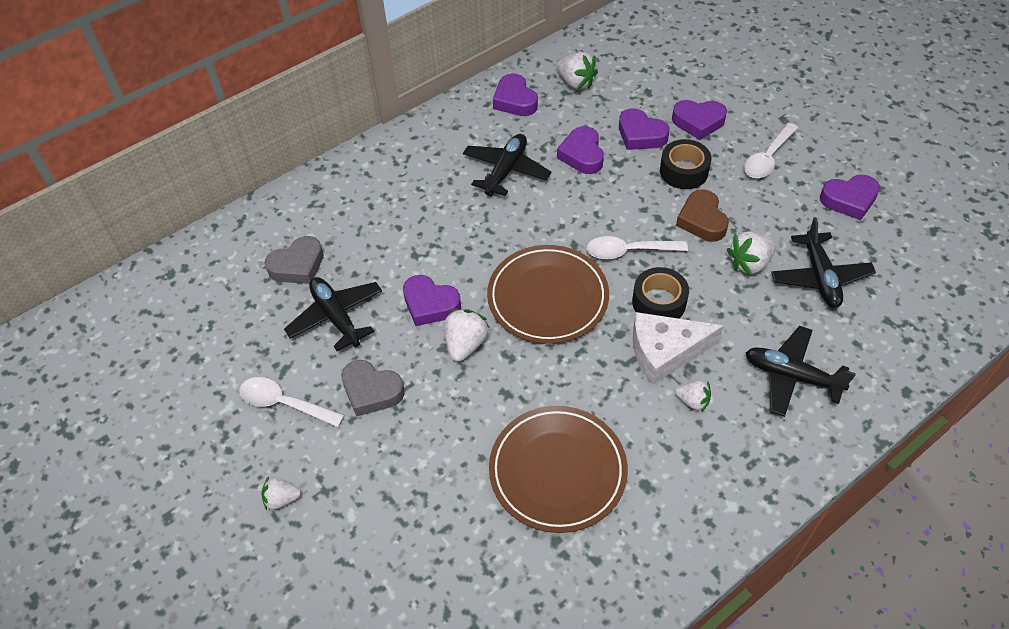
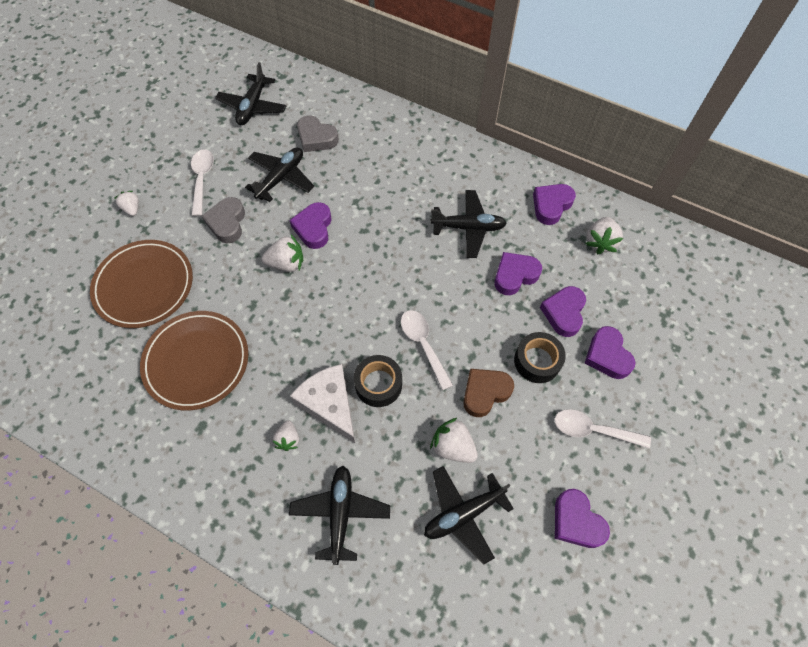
camera: 65 degrees right, 10 degrees up
(199, 318) = (252, 106): none -> black plane
(548, 297) = (351, 302): brown plate -> brown plate (144, 286)

